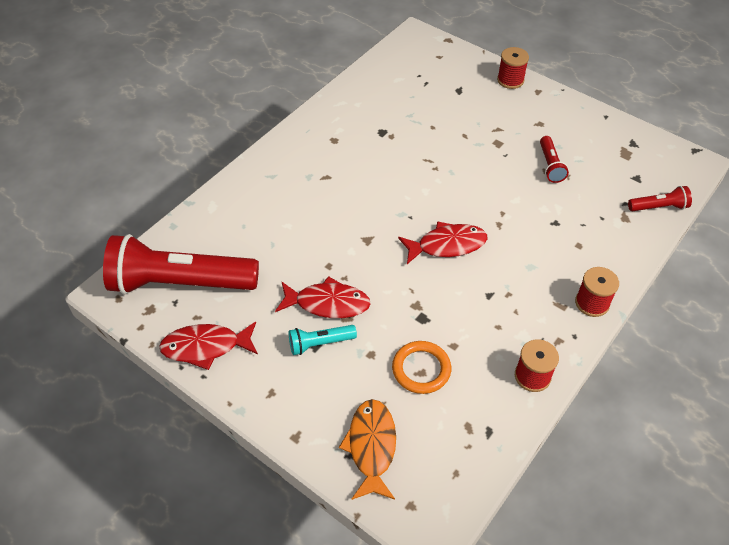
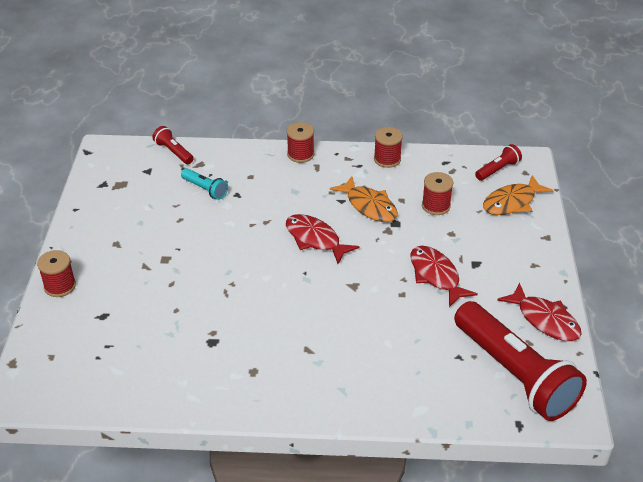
camera: 125 degrees left, 10 degrees down
(320, 343) = (472, 262): turquoise flashlight -> turquoise flashlight (205, 189)
(421, 369) = (436, 206): orange ring -> red spool
(464, 312) = (369, 206): none -> orange fish
(550, 165) = (171, 218): red flashlight -> red flashlight (498, 170)

